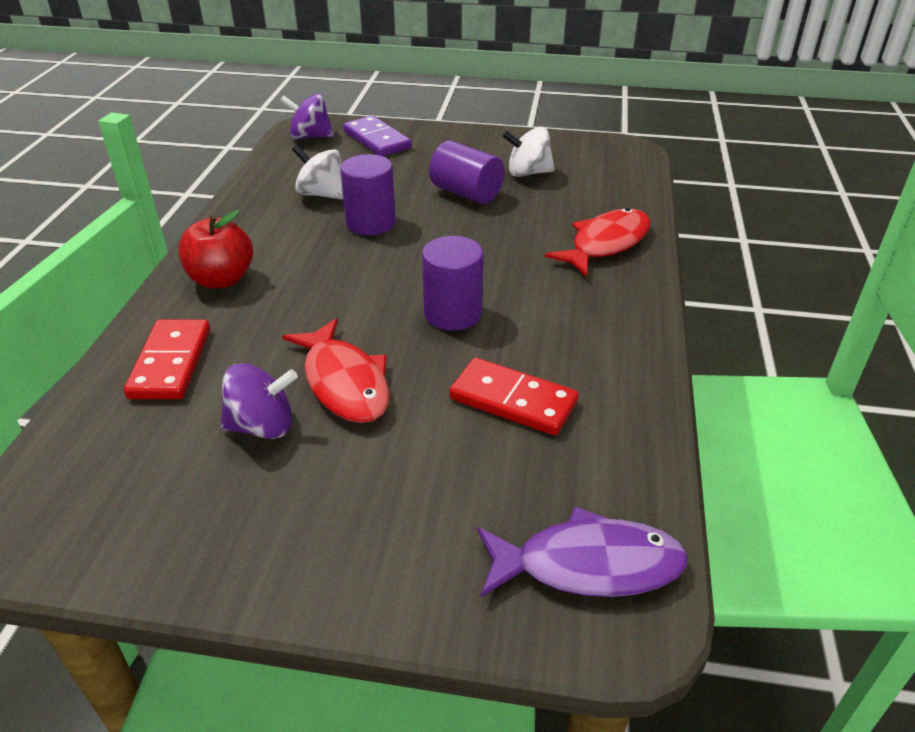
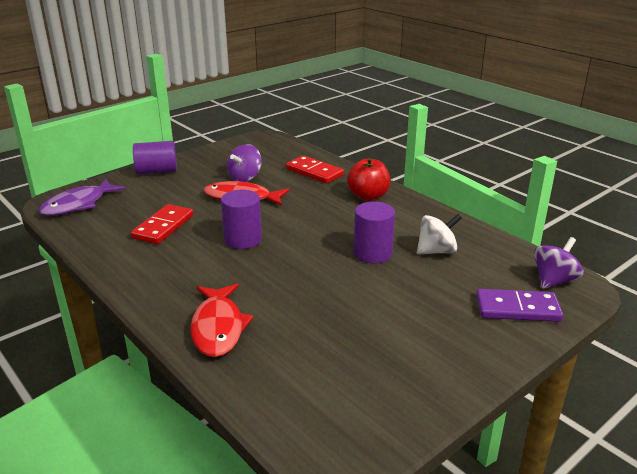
camera: 130 degrees right, 10 degrees down
(466, 193) = (367, 307): purple cylinder -> purple cylinder (157, 171)
(513, 400) = (163, 227): red domino -> red domino turned 45 degrees counterclockwise
(528, 173) = (364, 355): white spinning top -> none

